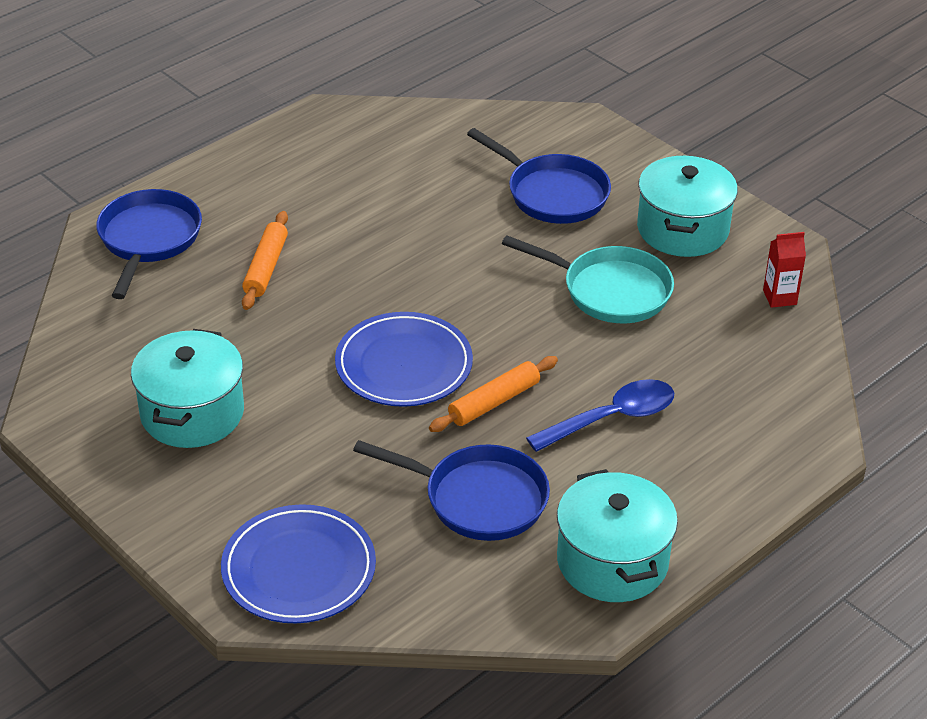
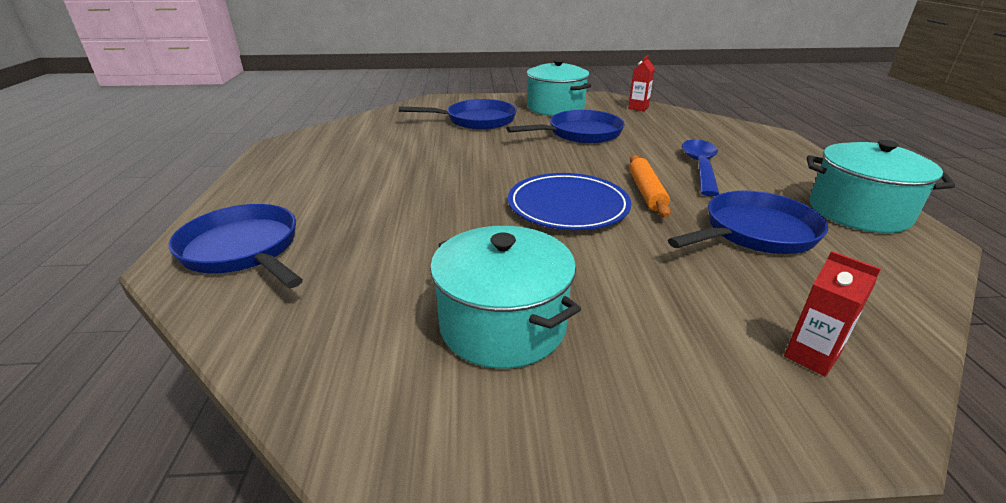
camera: 50 degrees left, 10 degrees down
(265, 268) = (378, 215): orange rolling pin -> none
(299, 569) = (811, 356): blue plate -> red carton
(610, 291) = (580, 133): turquoise pan -> blue pan

